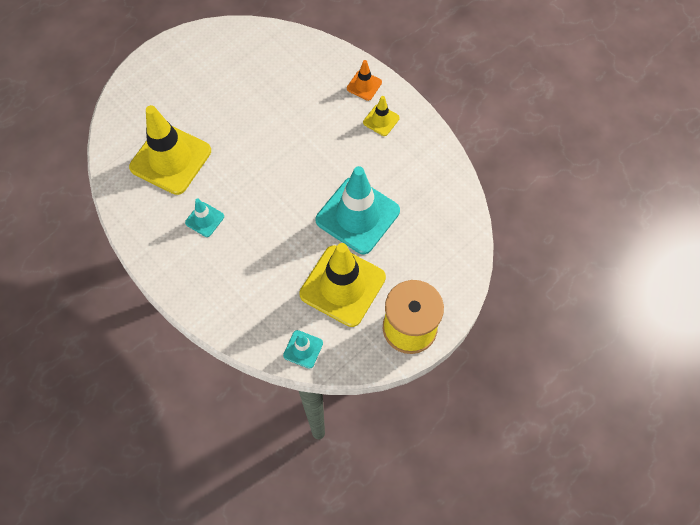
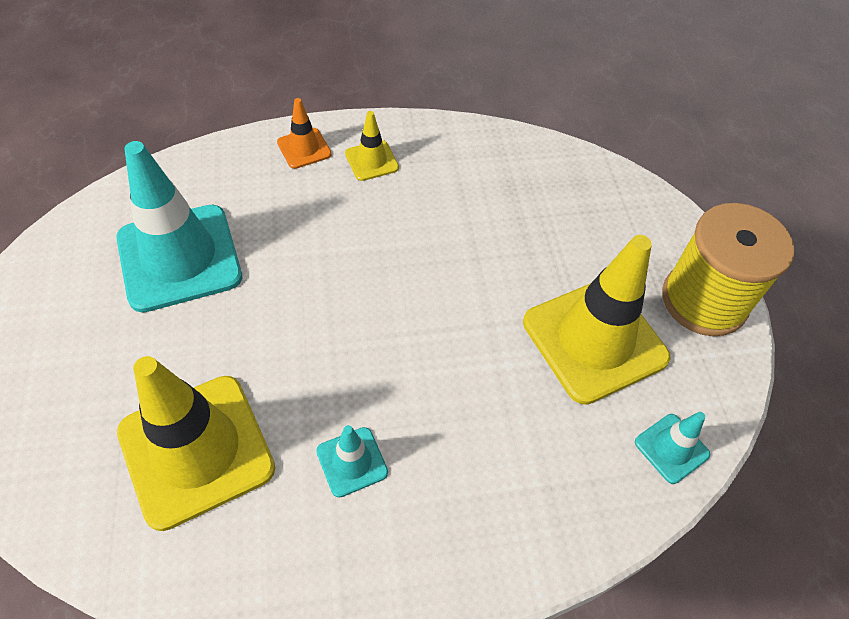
camera: 60 degrees left, 10 degrees down
(357, 215) = (495, 262): turquoise traffic cone -> turquoise traffic cone (179, 257)

